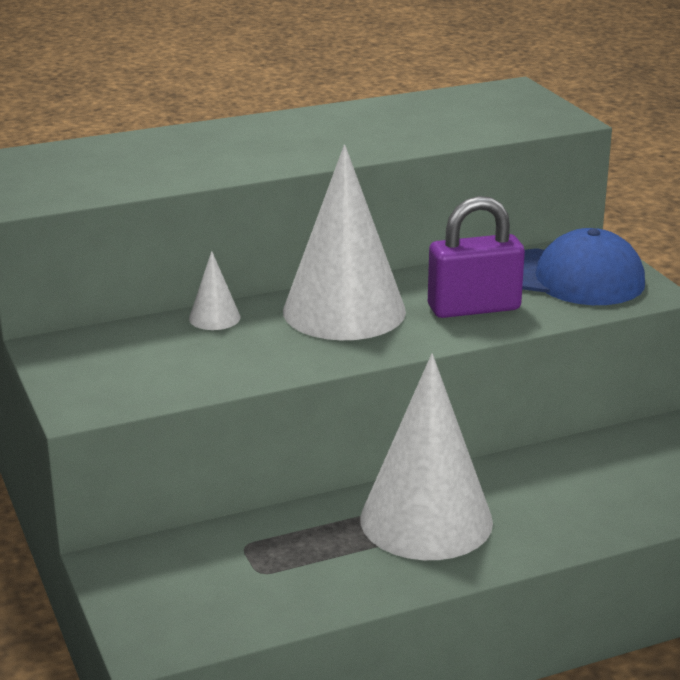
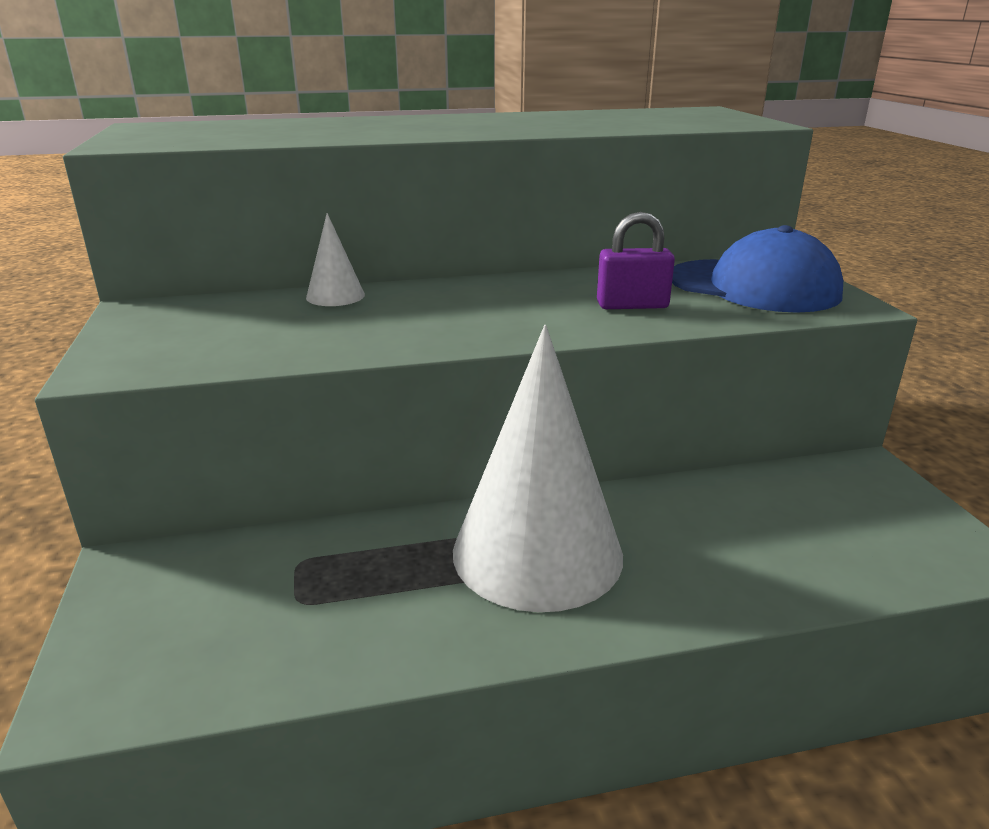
camera: 10 degrees right, 0 degrees up
(344, 311) = (481, 299): white cone -> none
(473, 308) = (632, 305): purple padlock -> purple padlock, size x0.66

